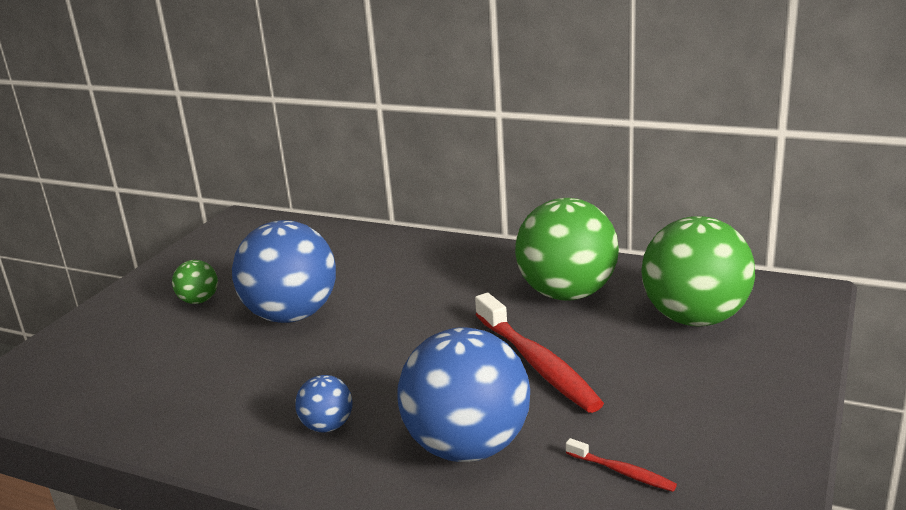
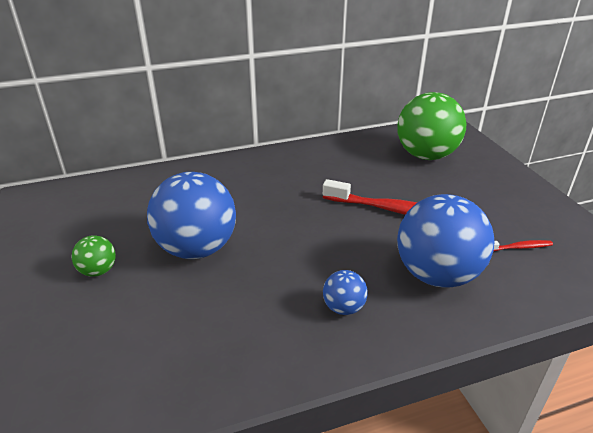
camera: 45 degrees left, 10 degrees up
(567, 294) = (347, 165): green ball -> none

